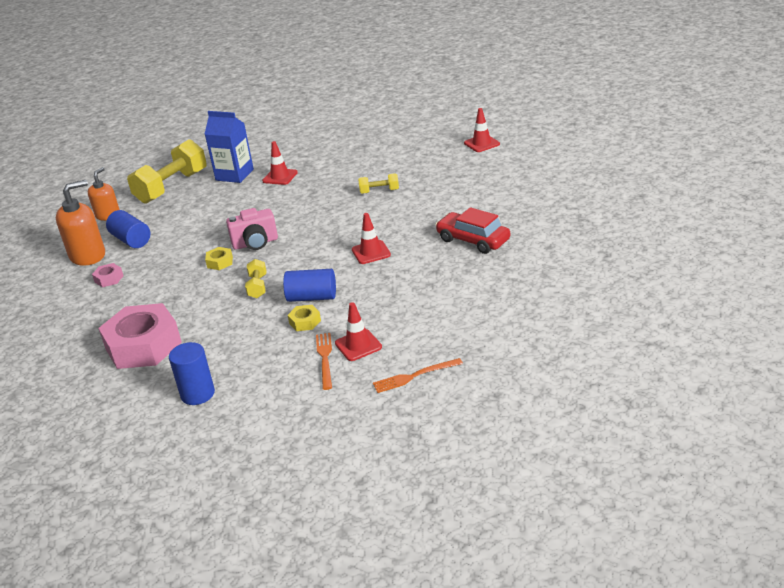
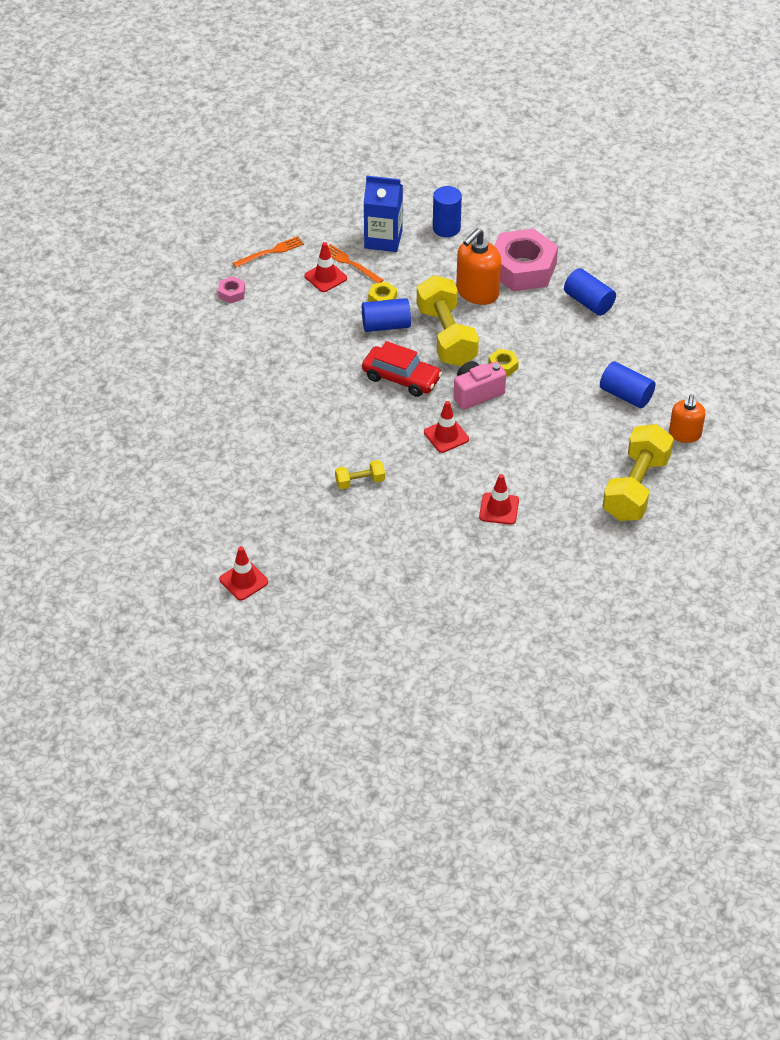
camera: 165 degrees right, 15 degrees up
(88, 256) = (660, 371): orange soap dispenser -> orange soap dispenser (477, 292)
(103, 311) = (588, 302): none -> blue cylinder
(109, 279) = (612, 340): pink nut -> pink nut (232, 293)
(234, 175) = (563, 512): blue carton -> blue carton (383, 239)
(257, 286) = (446, 336): yellow dumbbell -> yellow dumbbell, size x2.13
(325, 359) = (351, 263): orange fork -> orange fork turned 150 degrees clockwise
(371, 252) = (343, 384): red traffic cone -> red traffic cone (446, 436)
(473, 240) = (237, 403): red car -> red car (401, 378)

